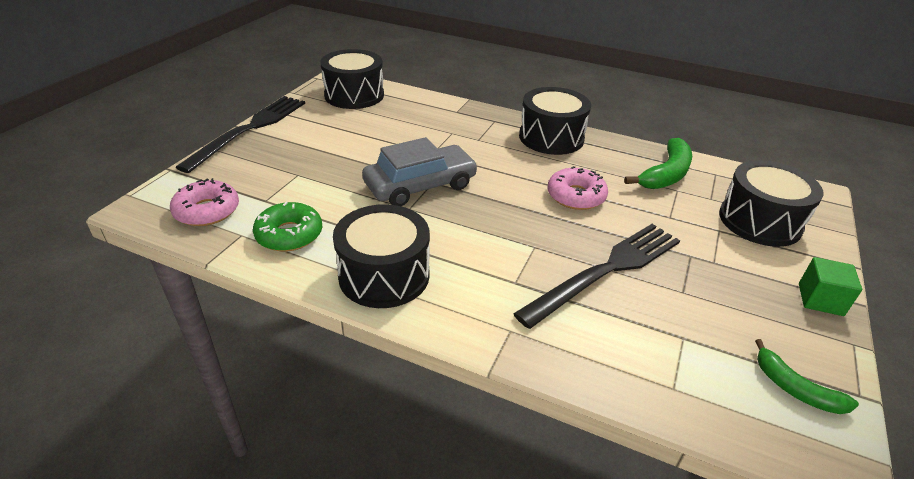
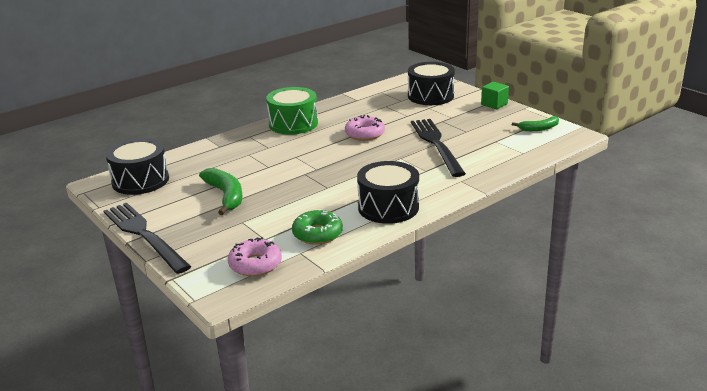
camera: 60 degrees left, 10 degrees down
(420, 185) = (304, 178): grey car -> none
(551, 137) = (293, 124): black drum -> green drum
(666, 174) = (368, 104): green banana -> green banana (225, 196)

